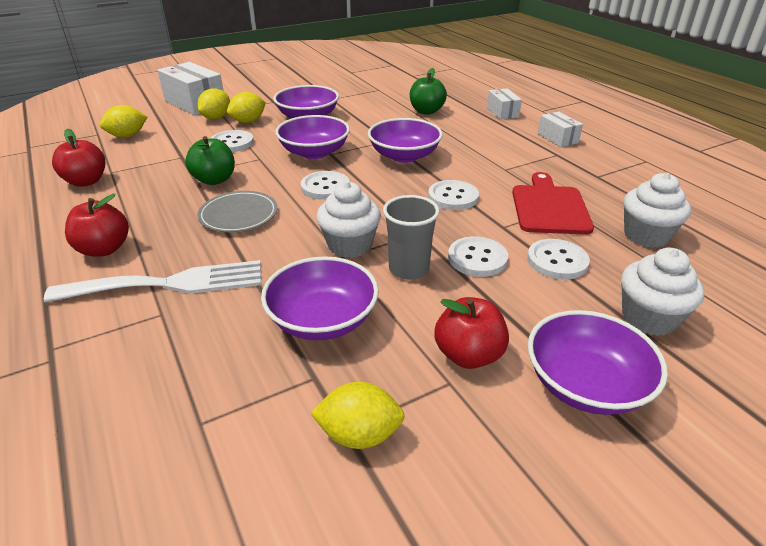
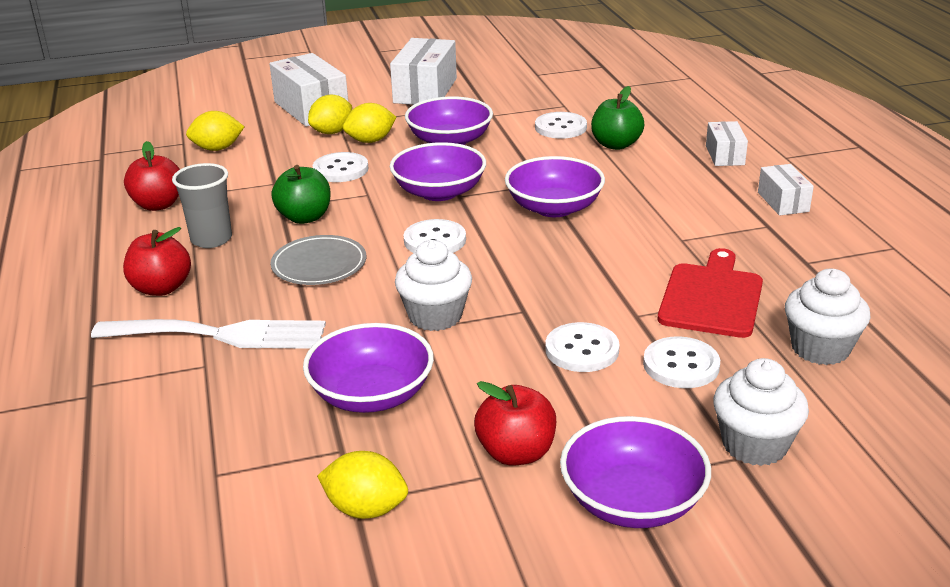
camera: 15 degrees right, 5 degrees down
(277, 86) = (425, 91): none -> white box
(409, 269) = (493, 352): grey cup -> grey cup (211, 239)
(453, 197) = (591, 270): white button -> white button (560, 127)

